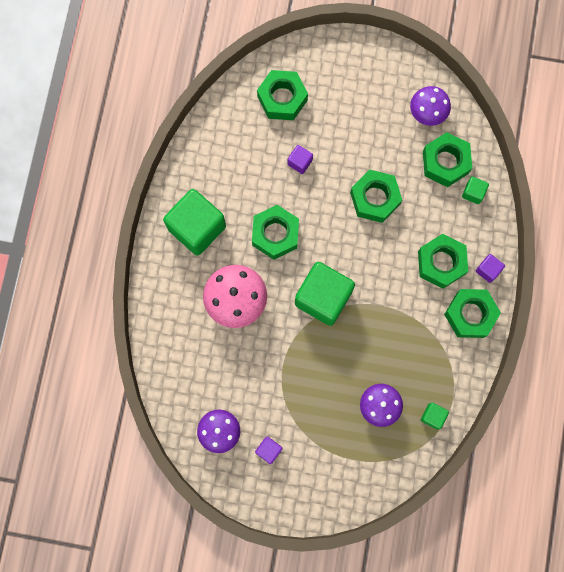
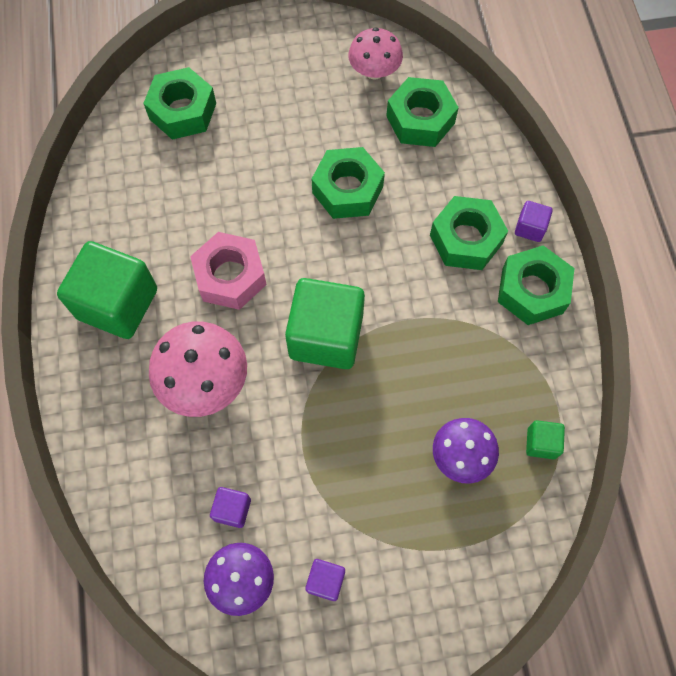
camera: 20 degrees left, 10 degrees down
(275, 234) = (230, 276): green nut -> pink nut
(300, 162) = (232, 178): purple cube -> purple cube (232, 509)
(427, 112) = (374, 71): purple mushroom -> pink mushroom
(473, 193) = (470, 143): green cube -> none

